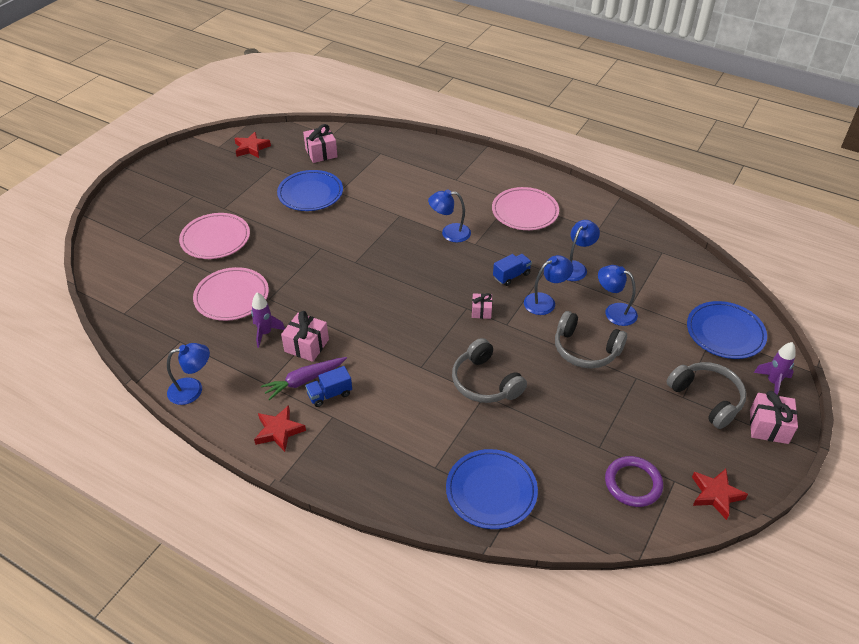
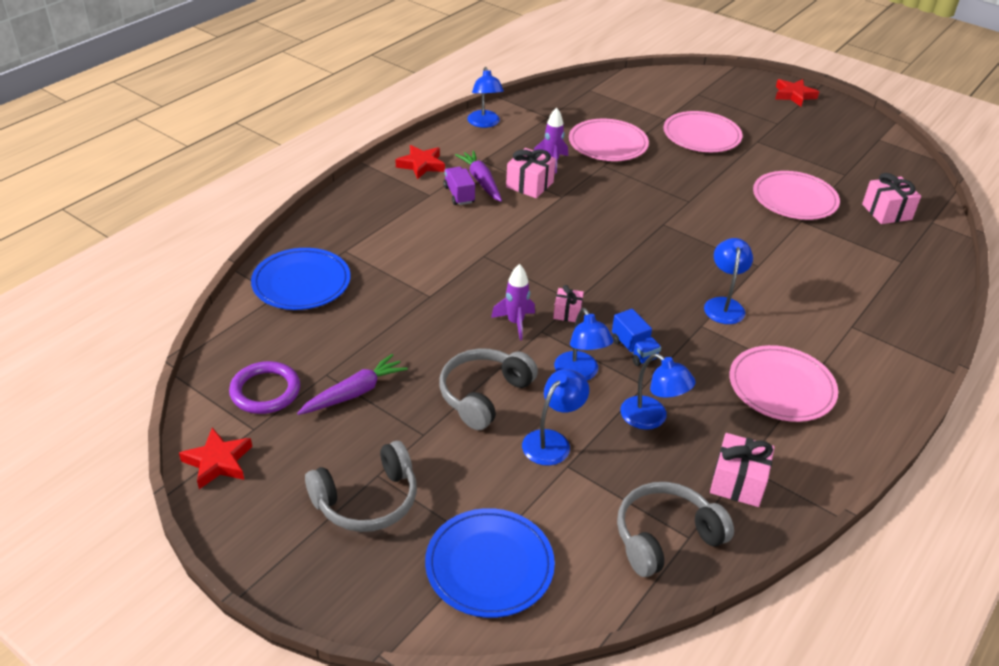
camera: 95 degrees right, 5 degrees down
(251, 148) = (882, 161): red star -> red star (794, 95)
(310, 193) = (794, 199): blue plate -> pink plate
(330, 394) = (459, 195): blue truck -> purple truck
(485, 382) = (449, 299): grey headphones -> grey headphones (665, 537)
(612, 424) = (354, 393): none -> purple carrot
(768, 426) = (297, 557): pink gift -> pink gift (738, 482)
(773, 382) = (374, 594): purple rocket -> purple rocket (515, 323)

